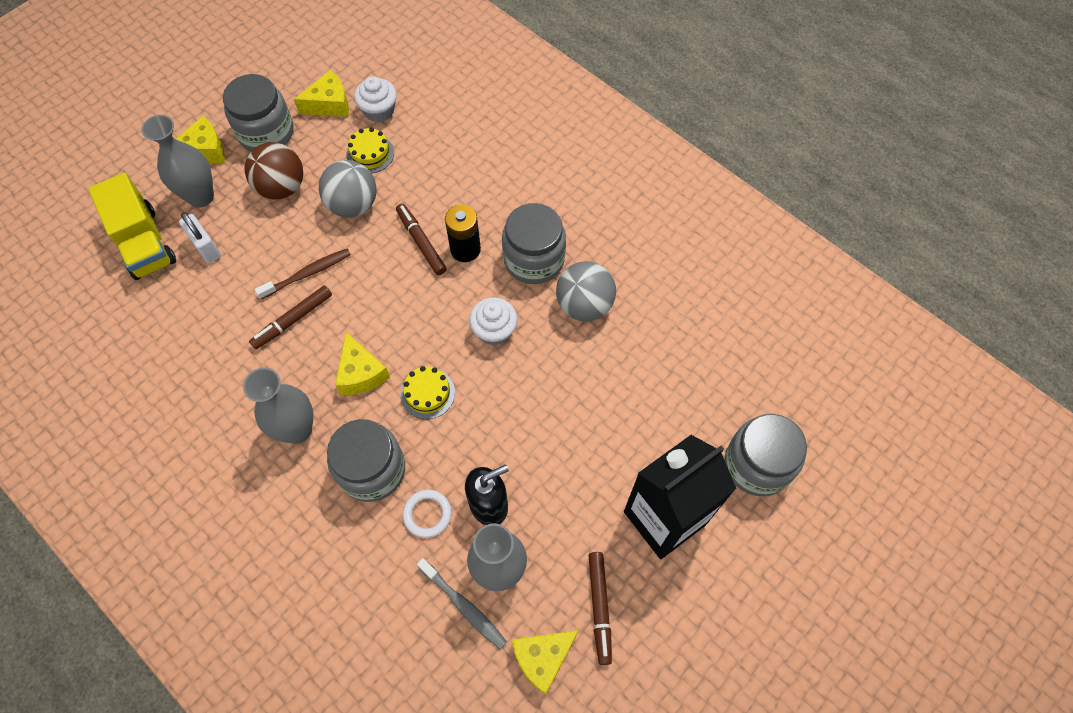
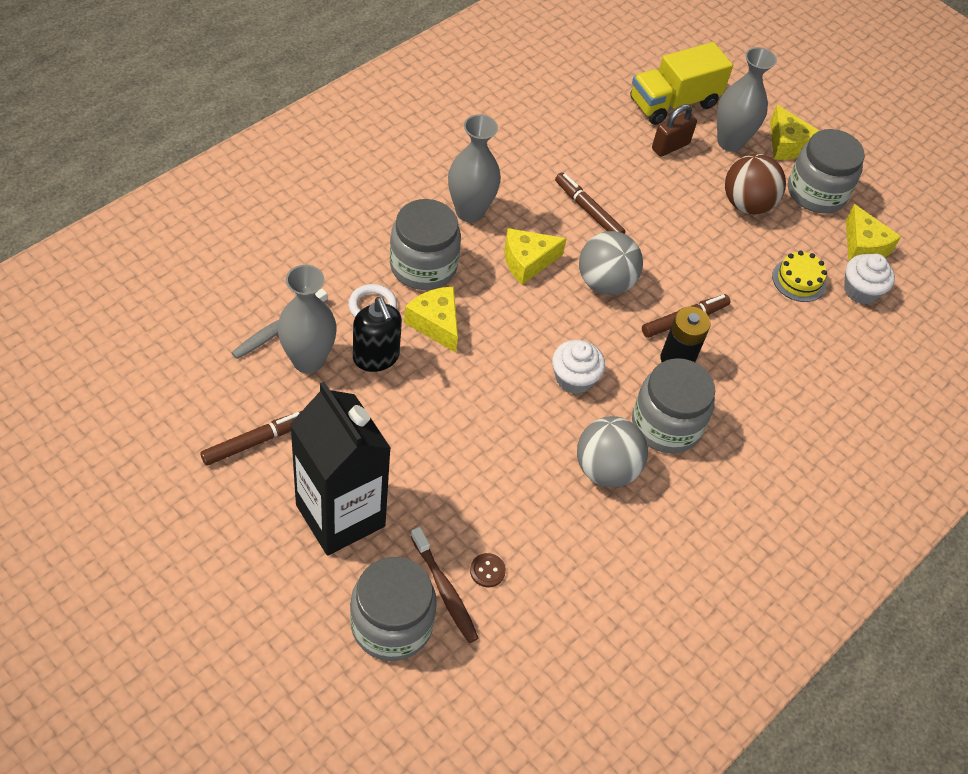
camera: 85 degrees right, 10 degrees down
(206, 247) = (670, 146): white padlock -> brown padlock
(307, 274) = (642, 223): brown toothbrush -> brown toothbrush (445, 590)
(353, 205) = (729, 262): grey ball -> grey ball (605, 283)
(427, 393) = (502, 314): yellow cake -> none
(542, 658) = (216, 388): yellow cheese -> yellow cheese (435, 323)
(599, 608) = (255, 442): brown marker -> brown marker turned 150 degrees clockwise
(695, 393) = (487, 571): none -> brown button

